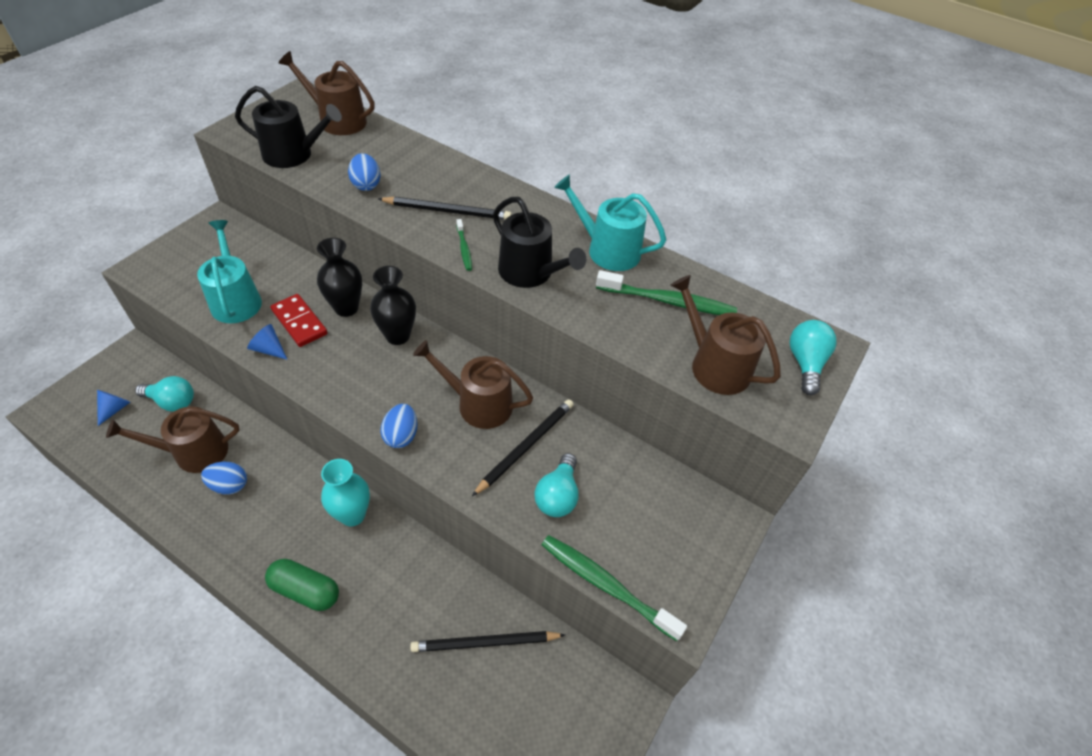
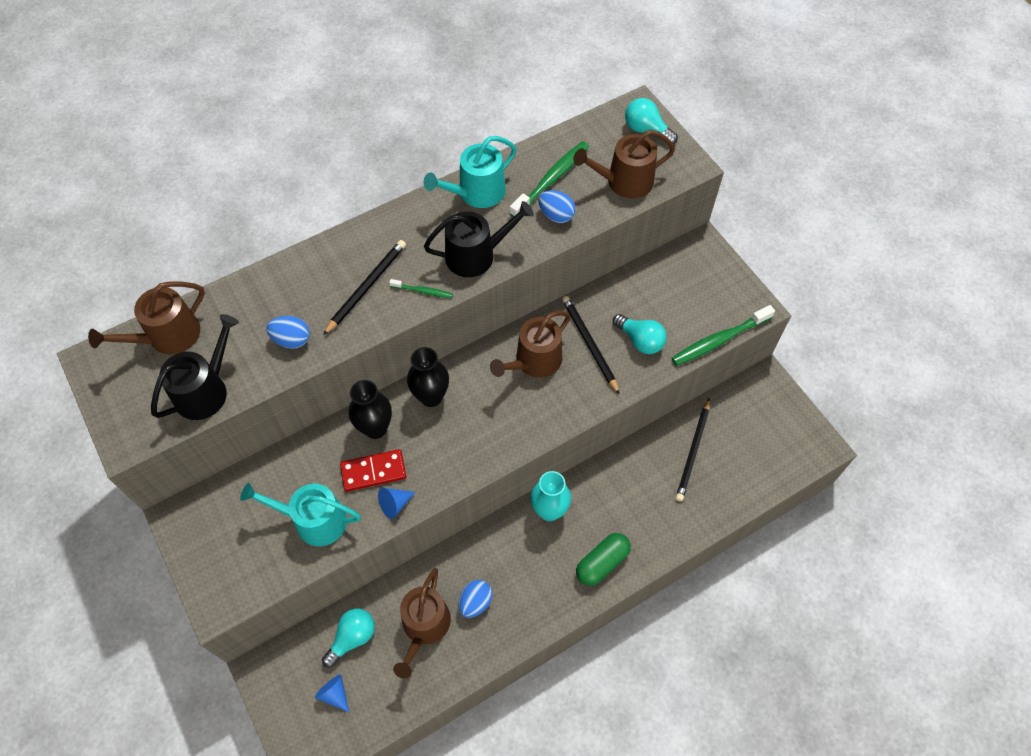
camera: 60 degrees left, 10 degrees up
(401, 435) = (540, 426): blue egg -> blue egg (556, 215)

